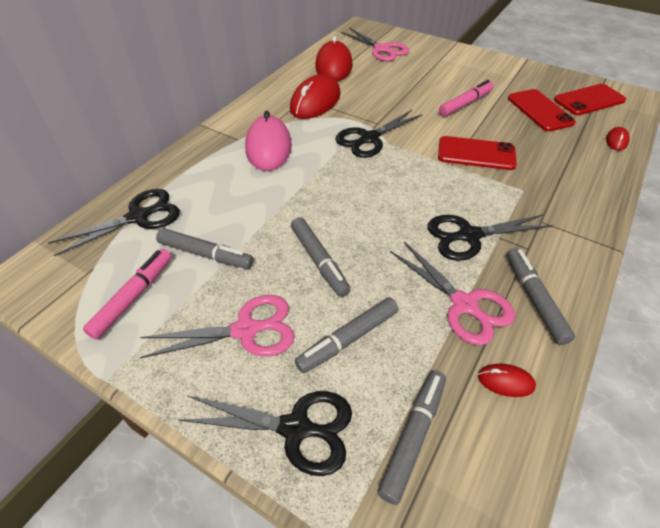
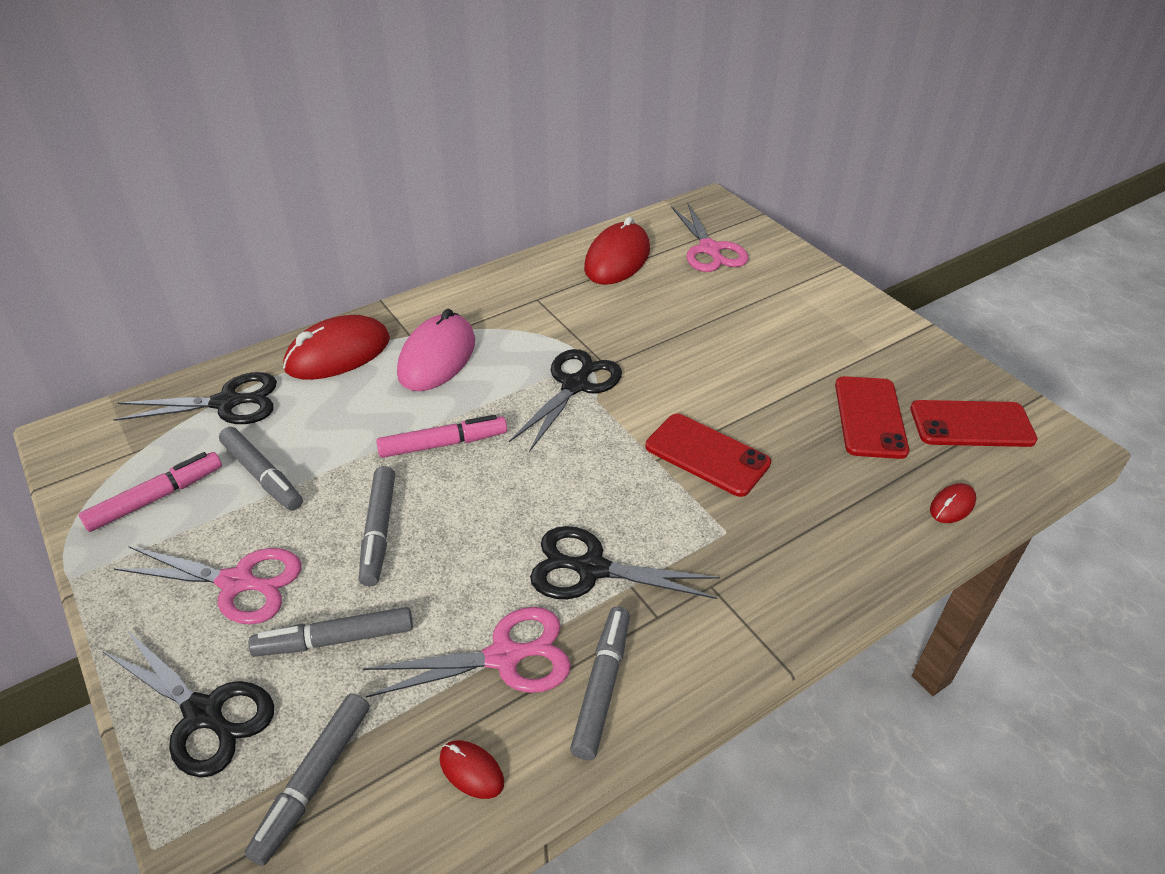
camera: 25 degrees right, 5 degrees down
(315, 102) = (548, 308): red mouse -> red mouse (338, 354)
(369, 139) = (575, 385): black scissors -> black scissors turned 135 degrees clockwise
(413, 436) = (314, 781): grey marker -> grey marker turned 150 degrees clockwise
(464, 305) = (505, 657): pink scissors -> pink scissors turned 90 degrees counterclockwise
(465, 104) = (760, 372): pink marker -> pink marker (443, 444)

